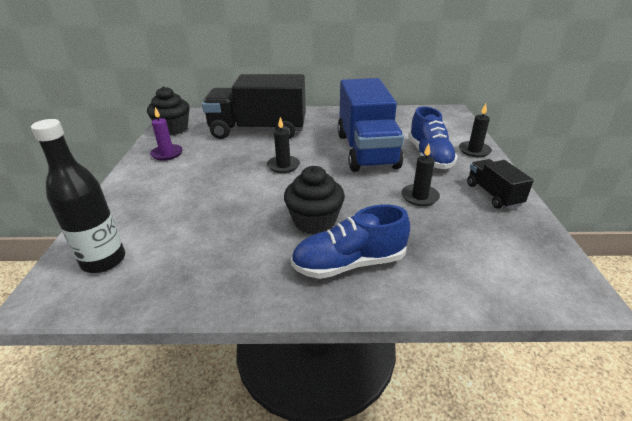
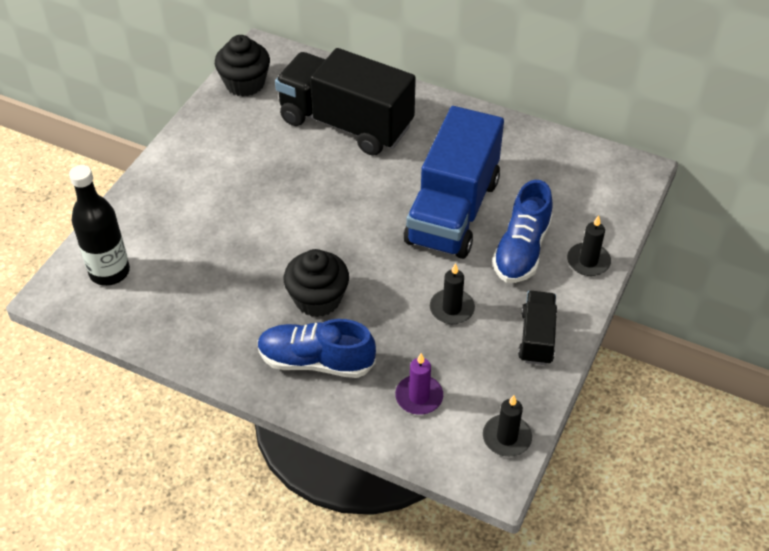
camera: 25 degrees right, 15 degrees up
(167, 154) = (219, 133): purple candle -> purple candle (419, 397)
(283, 166) = (337, 202): black candle -> black candle (506, 437)

